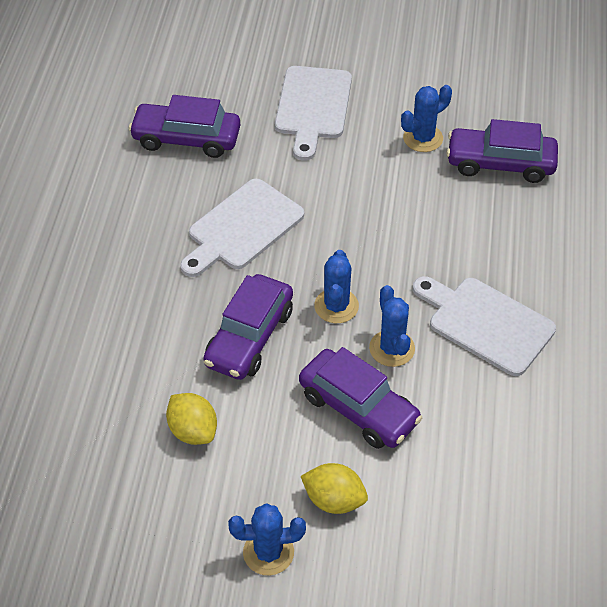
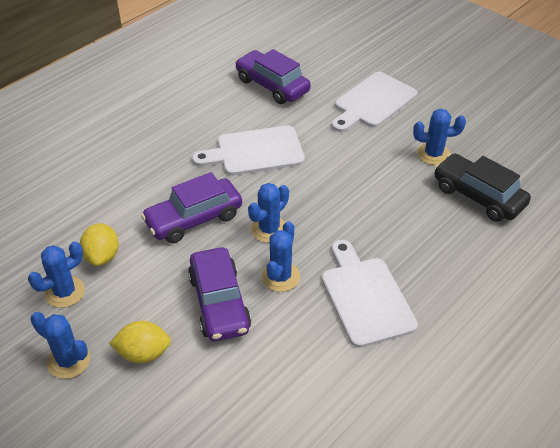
camera: 35 degrees right, 5 degrees down
(192, 490) = (65, 292): none -> blue cactus
(334, 500) = (143, 353): yellow lemon -> yellow lemon turned 60 degrees counterclockwise
(500, 163) = (478, 196): purple car -> black car

